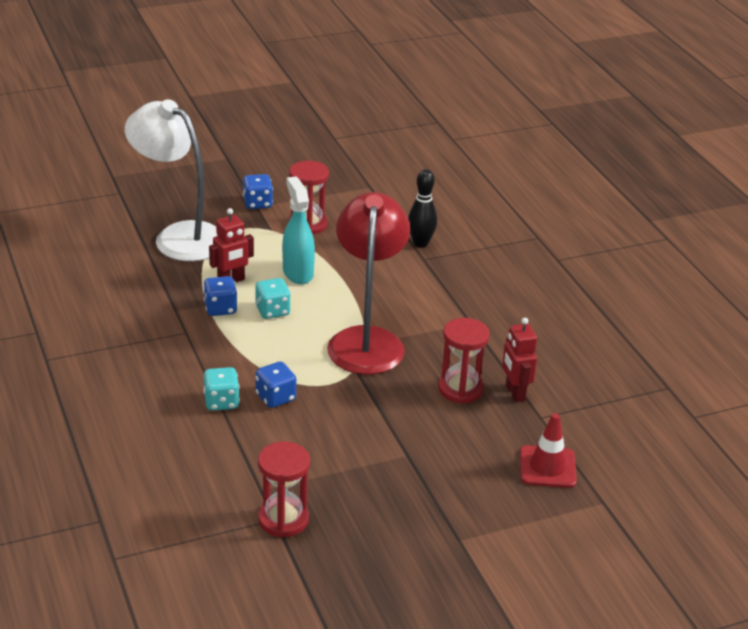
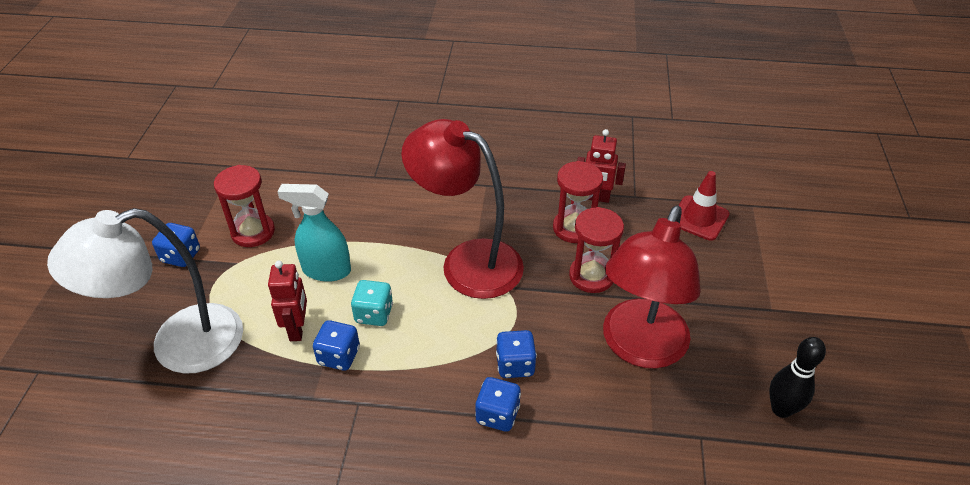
camera: 60 degrees left, 10 degrees up
(221, 402) = (497, 414): turquoise dice -> blue dice
(283, 519) = (704, 430): red hourglass -> red hourglass (591, 276)
(345, 463) = (639, 348): none -> red lamp
(420, 243) = (349, 169): black bowling pin -> black bowling pin (781, 409)

